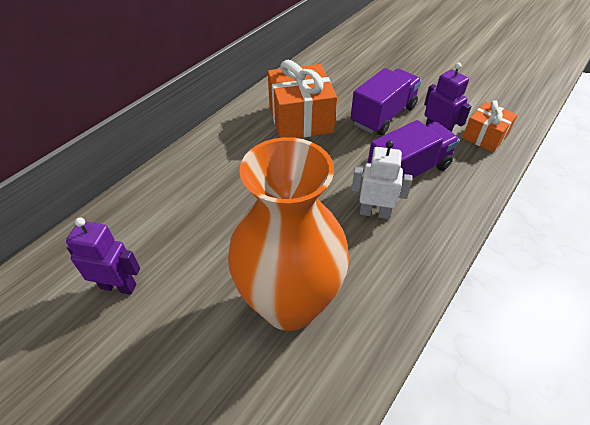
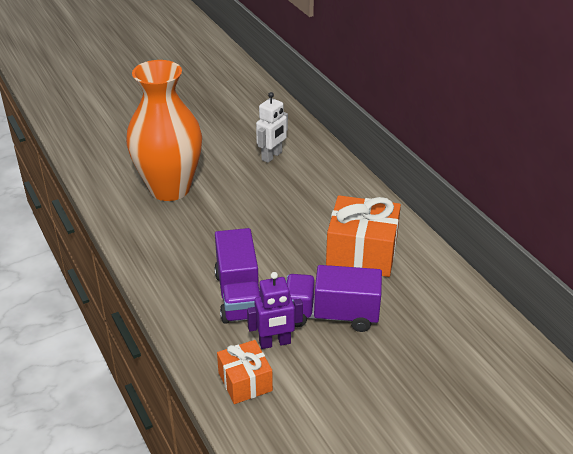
camera: 115 degrees right, 10 degrees down
(118, 286) = (239, 130): purple robot -> none
(374, 212) = (209, 254): white robot -> white robot (272, 156)
(383, 115) = (331, 315): purple truck -> purple truck turned 120 degrees clockwise

